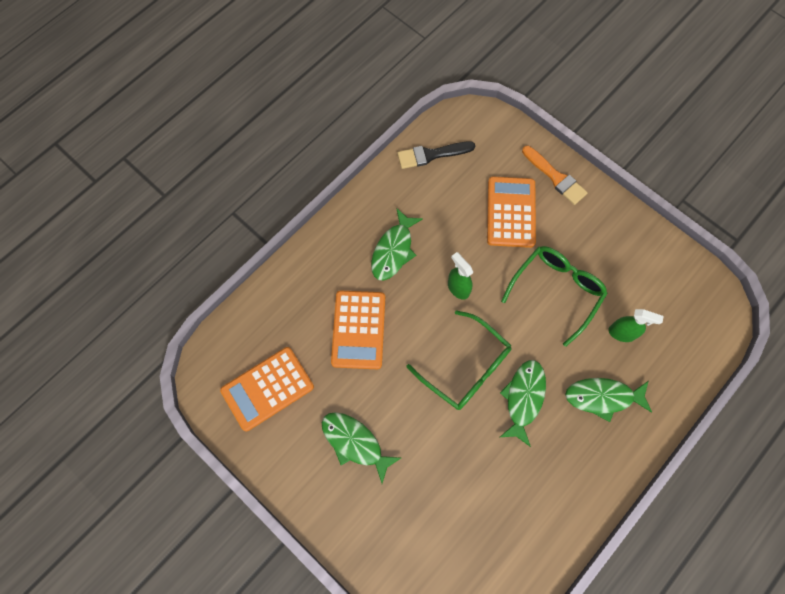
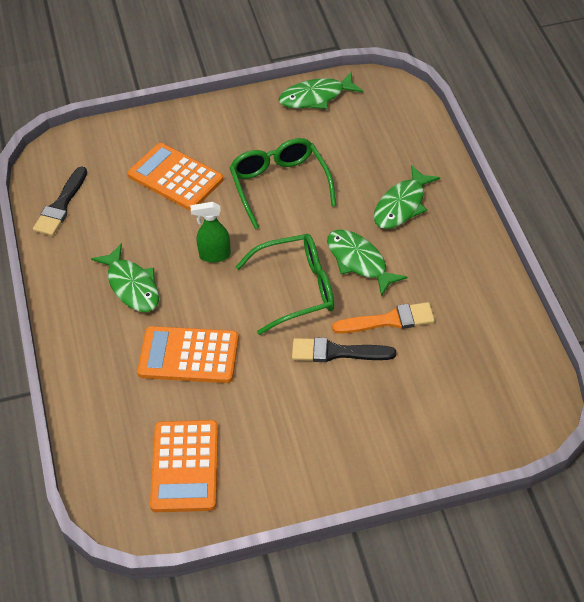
camera: 55 degrees left, 20 degrees down
(355, 443) = (300, 416): green fish -> green fish (316, 97)
(359, 330) = (188, 356): orange calculator -> orange calculator turned 150 degrees clockwise
(427, 434) = (336, 352): none -> black brush
(555, 177) = (171, 128): orange brush -> orange brush (389, 320)
(622, 333) = (355, 162): green spray bottle -> none

